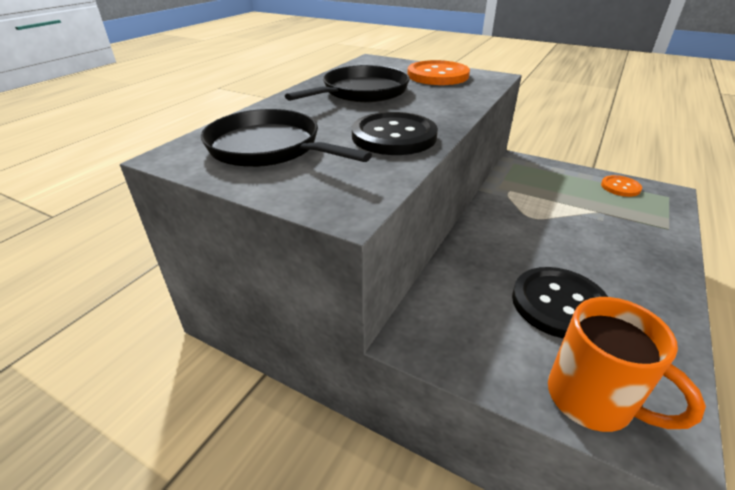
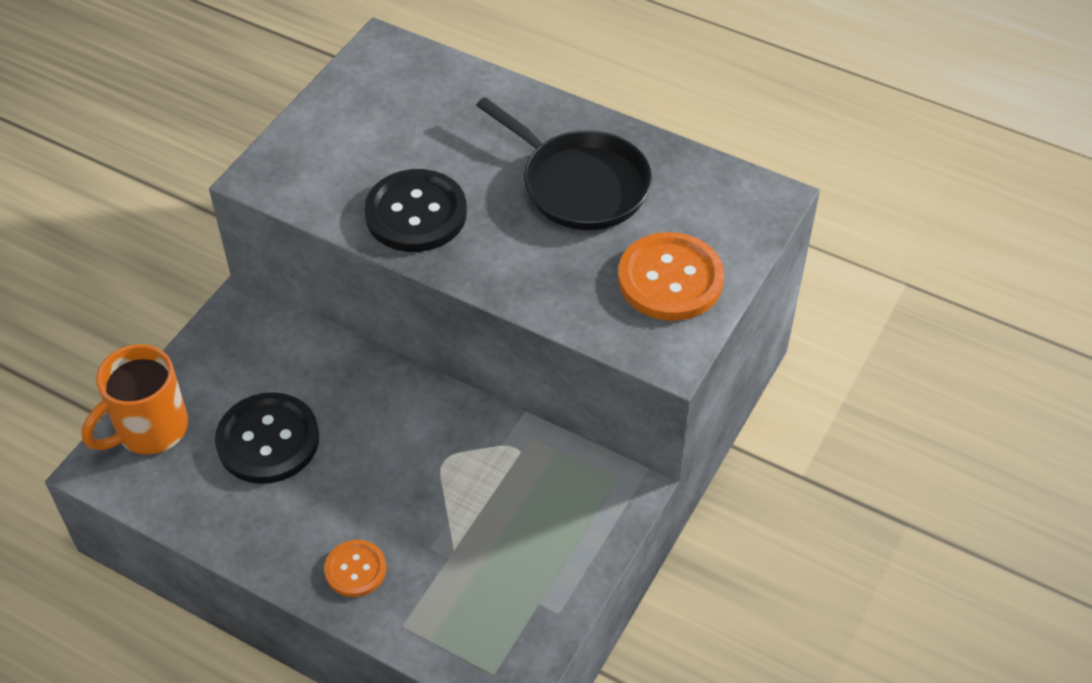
camera: 90 degrees right, 15 degrees up
(269, 148) = (393, 113): black pan -> none
(620, 187) = (528, 613): orange button -> orange button (355, 569)

